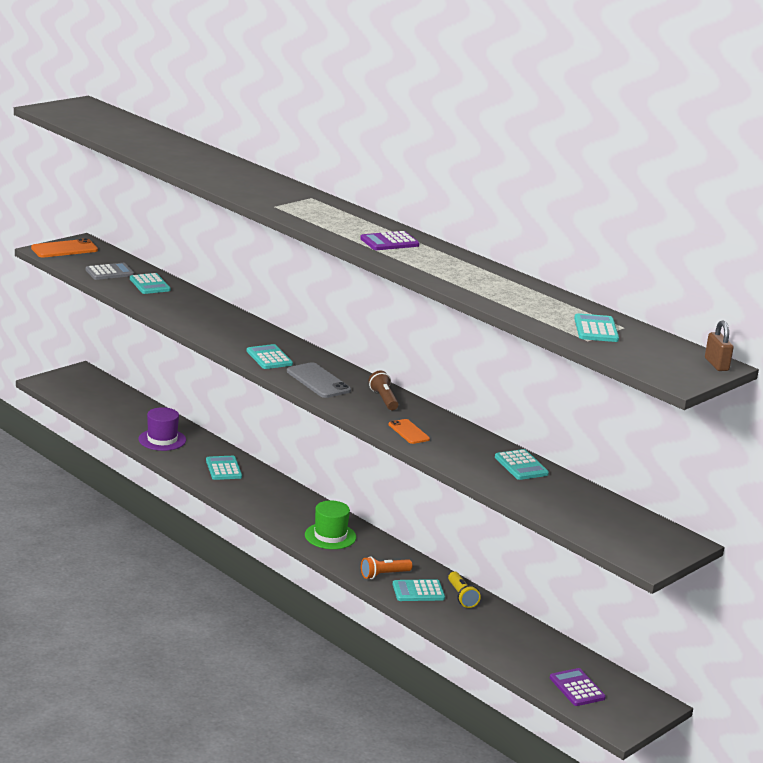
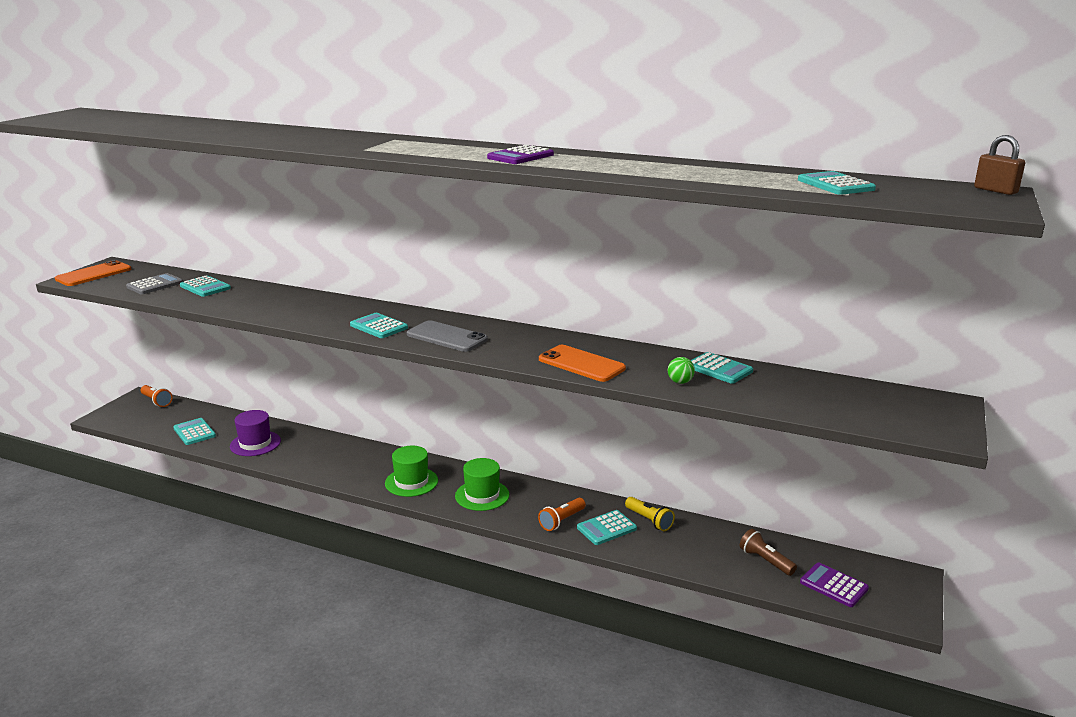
camera: 20 degrees left, 0 degrees up
(95, 379) = (156, 401): none -> orange flashlight
(223, 469) = (334, 456): turquoise calculator -> turquoise calculator (194, 432)
(277, 508) = (411, 482): none -> green hat
(384, 399) = (526, 339): brown flashlight -> brown flashlight (765, 561)
(409, 432) = (581, 364): orange phone -> orange phone, size x1.59
(475, 467) = (680, 382): none -> green ball

